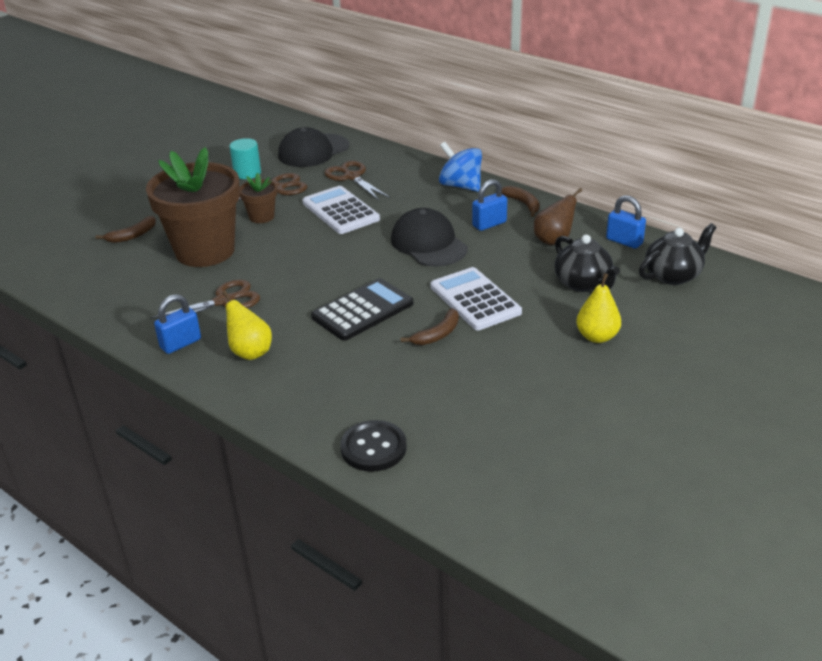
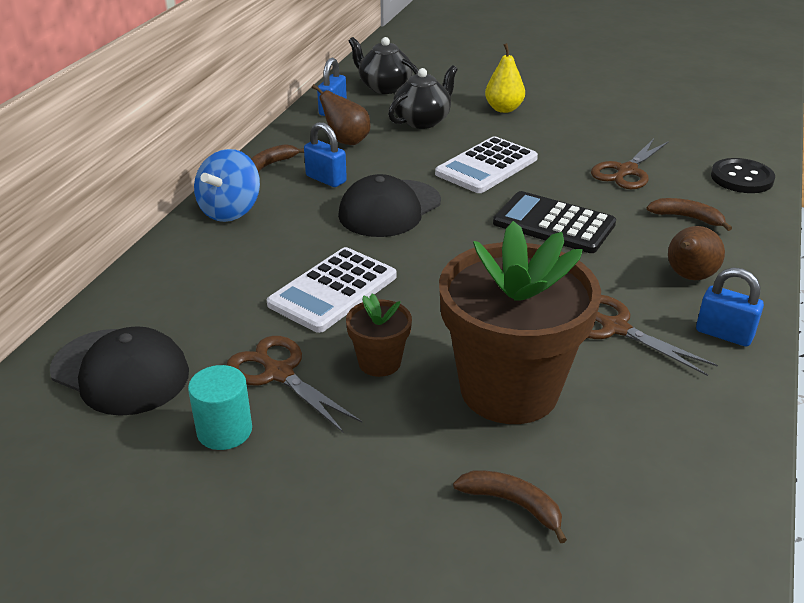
camera: 110 degrees left, 0 degrees up
(250, 352) = (688, 277): yellow pear -> brown pear
(351, 177) = (219, 305): brown scissors -> brown scissors (626, 171)
(437, 334) = (560, 176): brown banana -> brown banana (687, 218)

